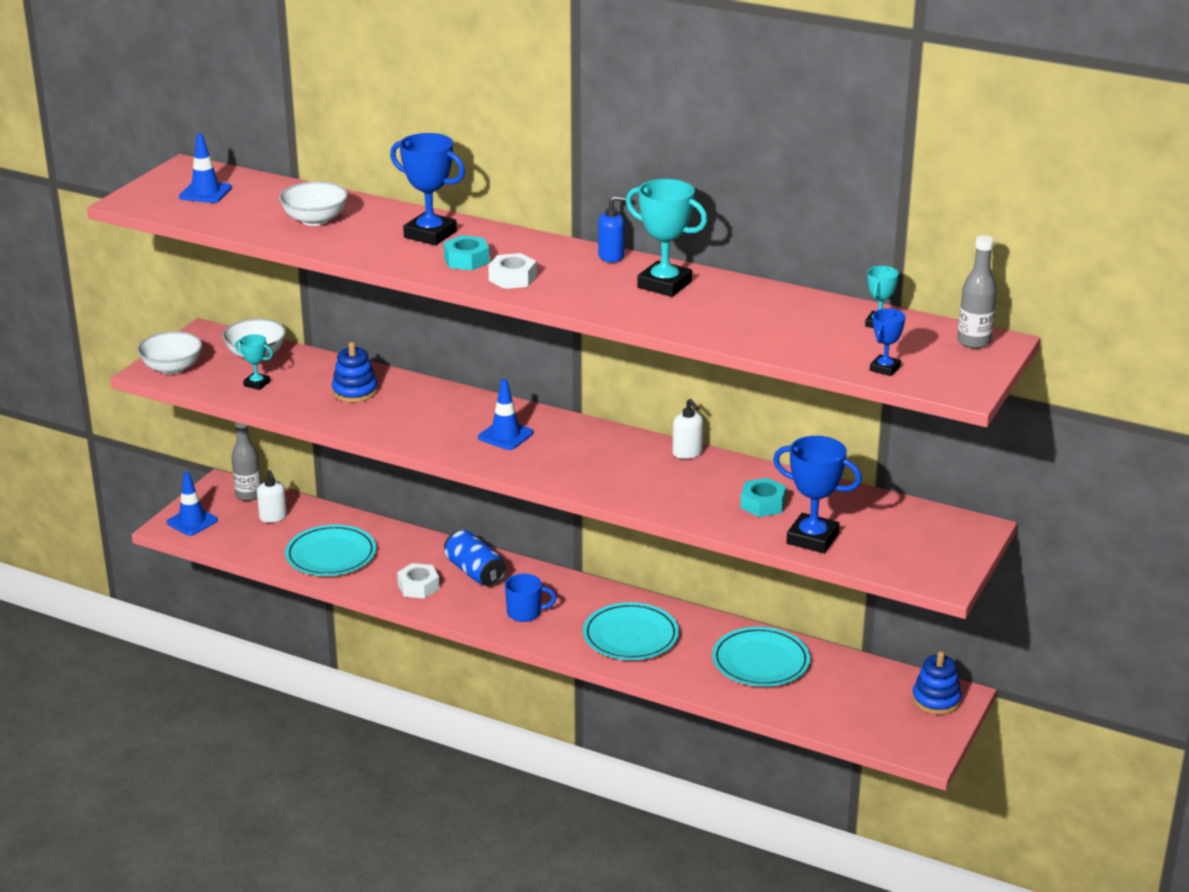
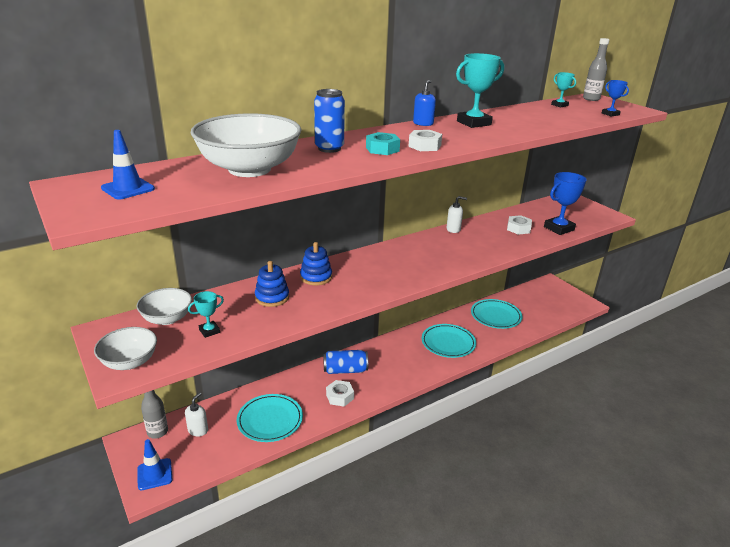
camera: 60 degrees left, 0 degrees up
(273, 517) = (198, 430): white soap dispenser -> white soap dispenser turned 75 degrees counterclockwise
(315, 220) = (249, 169): white bowl -> white bowl, size x1.82
(430, 234) = (329, 148): blue trophy -> blue can
(505, 435) = (385, 267): blue traffic cone -> none
(525, 613) = (400, 368): blue mug -> none
(762, 504) = (518, 229): turquoise nut -> white nut
(936, 700) = (551, 287): blue stacking toy -> blue stacking toy (316, 277)

